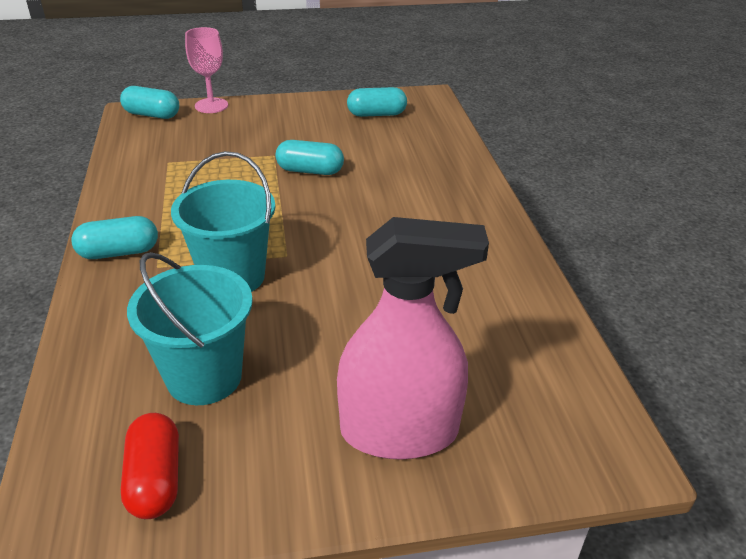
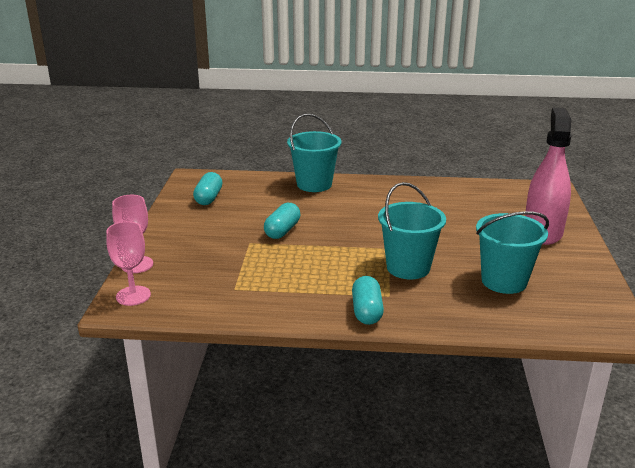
camera: 75 degrees left, 10 degrees down
(152, 115) = (133, 296): turquoise capsule -> pink goblet
(155, 479) = (581, 298): red capsule -> none
(458, 175) = (314, 184): none -> turquoise bucket

